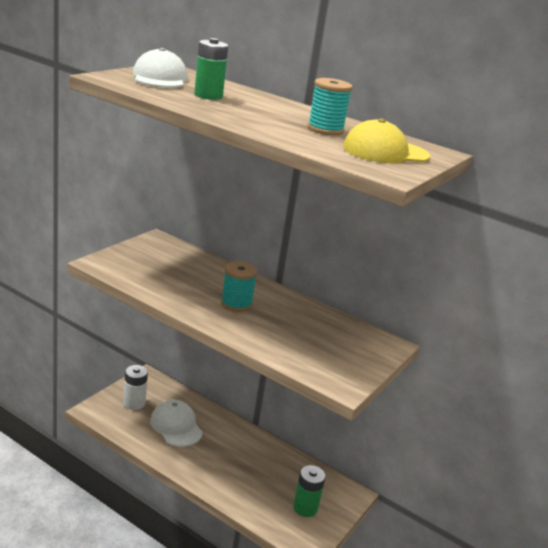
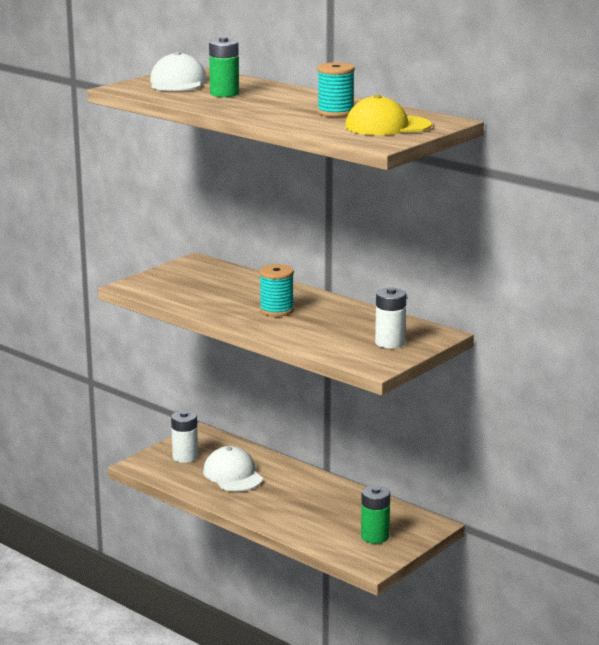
camera: 10 degrees right, 5 degrees down
(348, 353) = (390, 343): none -> white battery

